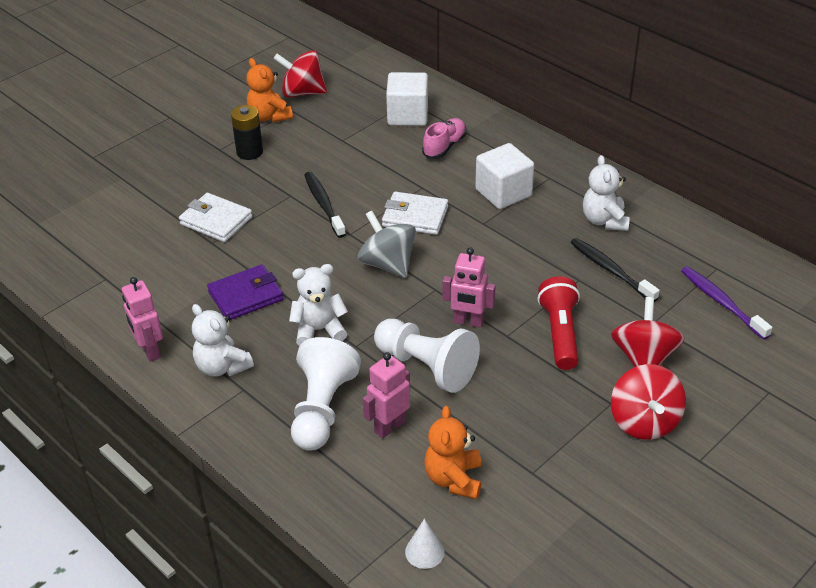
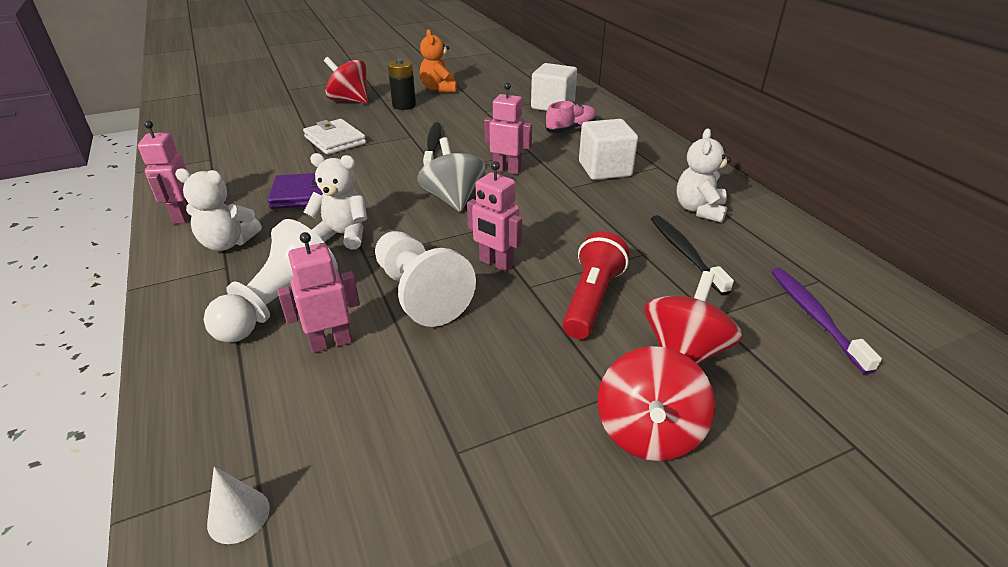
camera: 20 degrees right, 5 degrees down
(222, 367) = (227, 243): white teddy bear -> white teddy bear turned 60 degrees counterclockwise
(302, 93) = (477, 80): red spinning top -> red spinning top (349, 100)
(415, 216) = (507, 170): white wallet -> pink robot
(454, 479) = (353, 427): orange teddy bear -> none

